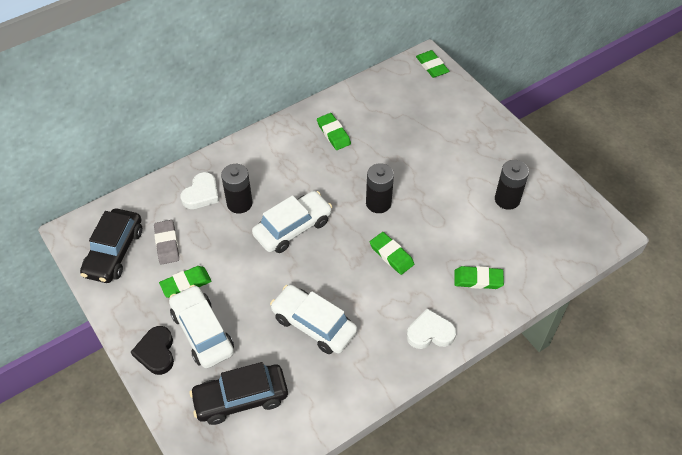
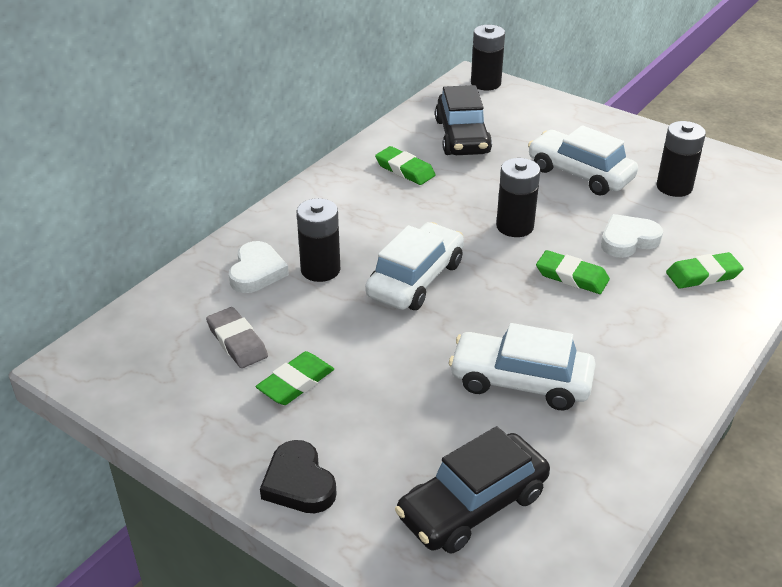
camera: 20 degrees left, 15 degrees down
(114, 252) = (157, 372): black car -> black car (462, 137)
(202, 332) = (358, 436): white car -> white car (580, 174)
(430, 333) = (686, 348): white heart -> white heart (628, 240)
(432, 66) = (485, 83): green eraser -> black battery

